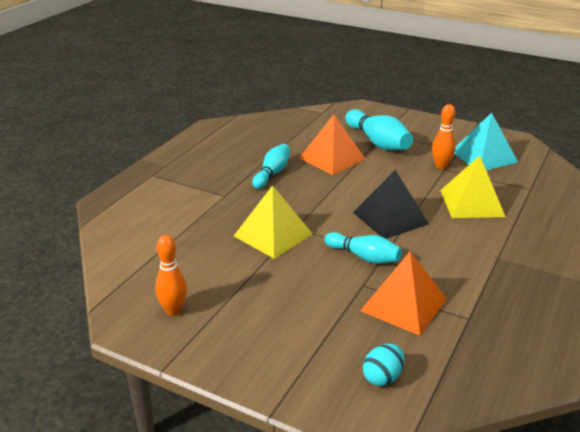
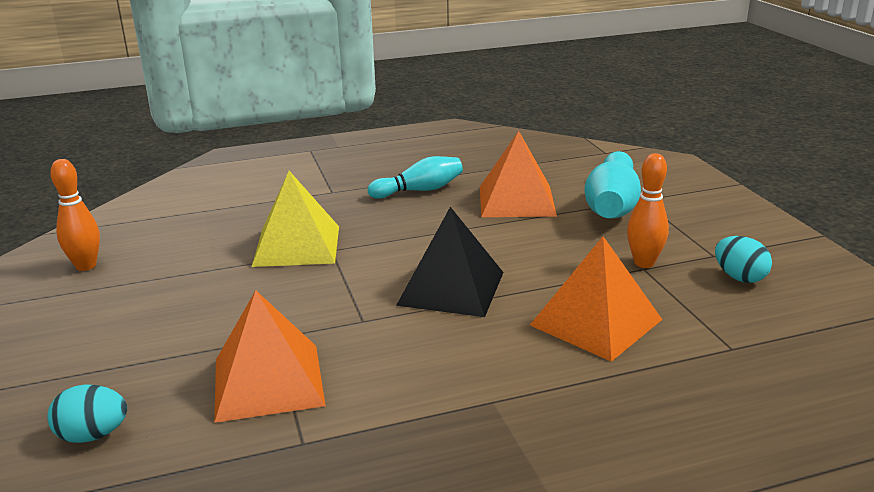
camera: 45 degrees right, 5 degrees down
(364, 257) = (335, 311): turquoise bowling pin -> none
(472, 203) = (596, 322): yellow pyramid -> orange pyramid
(484, 156) = (739, 277): turquoise pyramid -> turquoise egg

